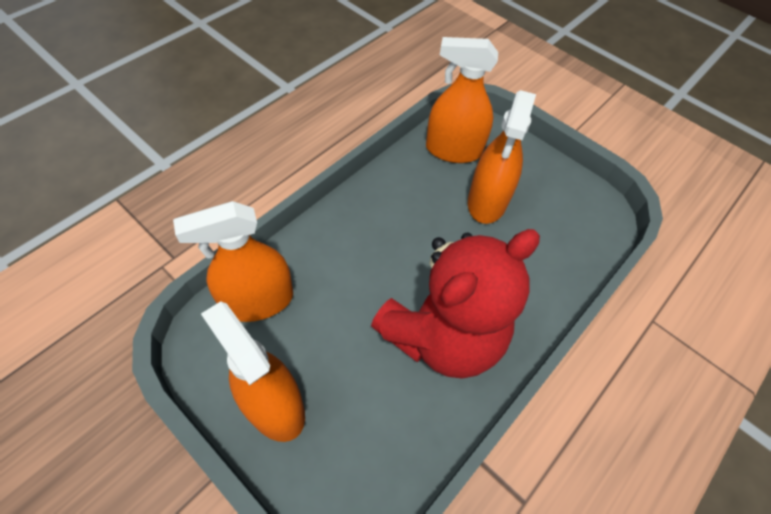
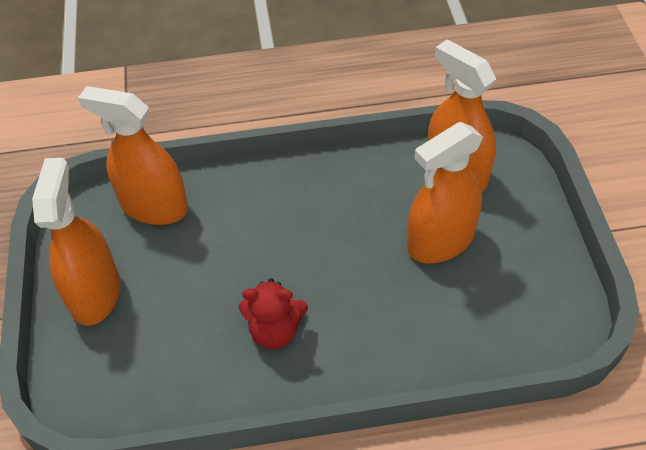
camera: 45 degrees right, 5 degrees down
(442, 335) = (275, 331): red teddy bear -> red teddy bear, size x0.46

